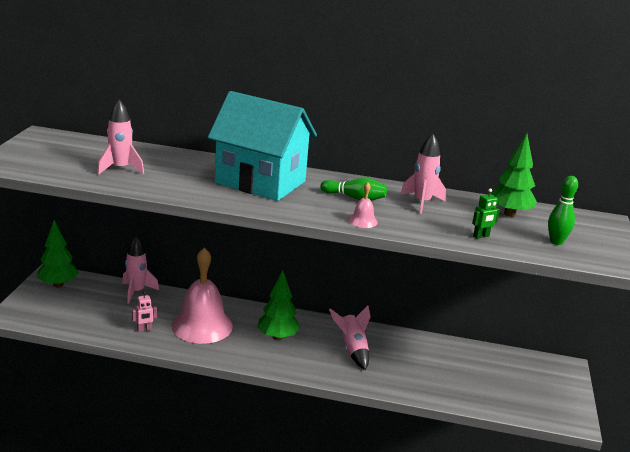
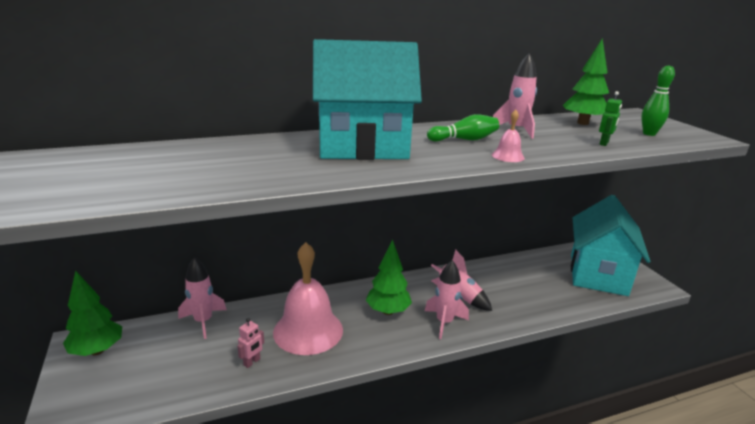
camera: 30 degrees left, 0 degrees up
(120, 169) = (190, 171): pink rocket -> pink rocket (444, 322)
(522, 386) = (598, 274): none -> turquoise house

